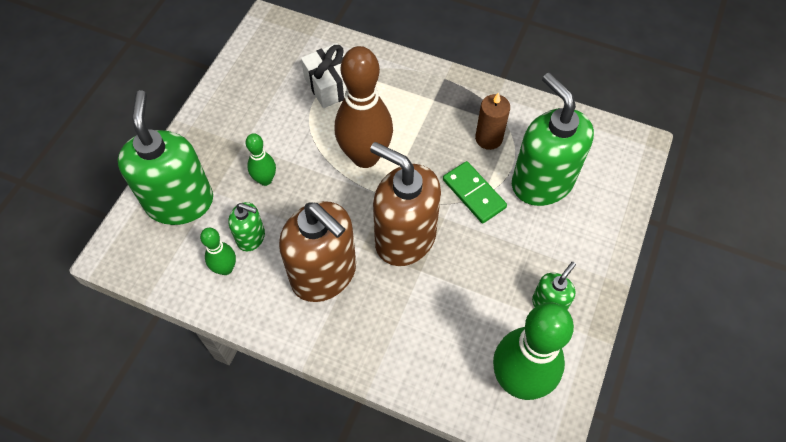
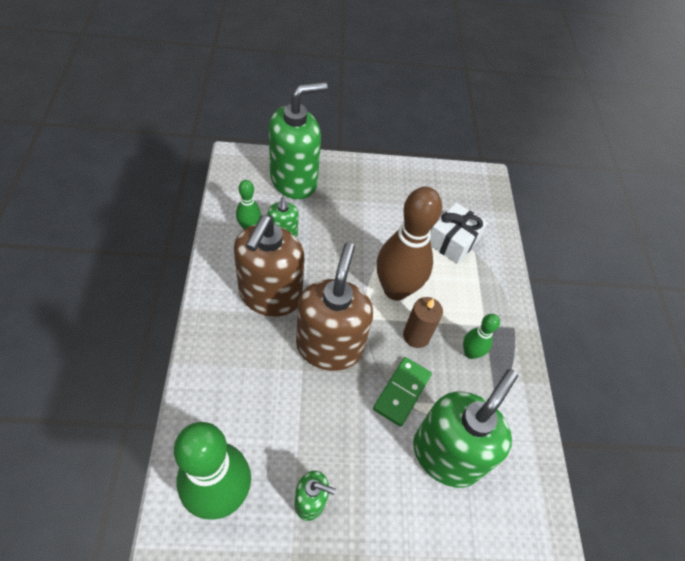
camera: 60 degrees right, 5 degrees down
(265, 180) = (338, 226): green bowling pin -> green bowling pin (470, 353)
(488, 138) = (470, 387): brown candle -> brown candle (416, 336)

